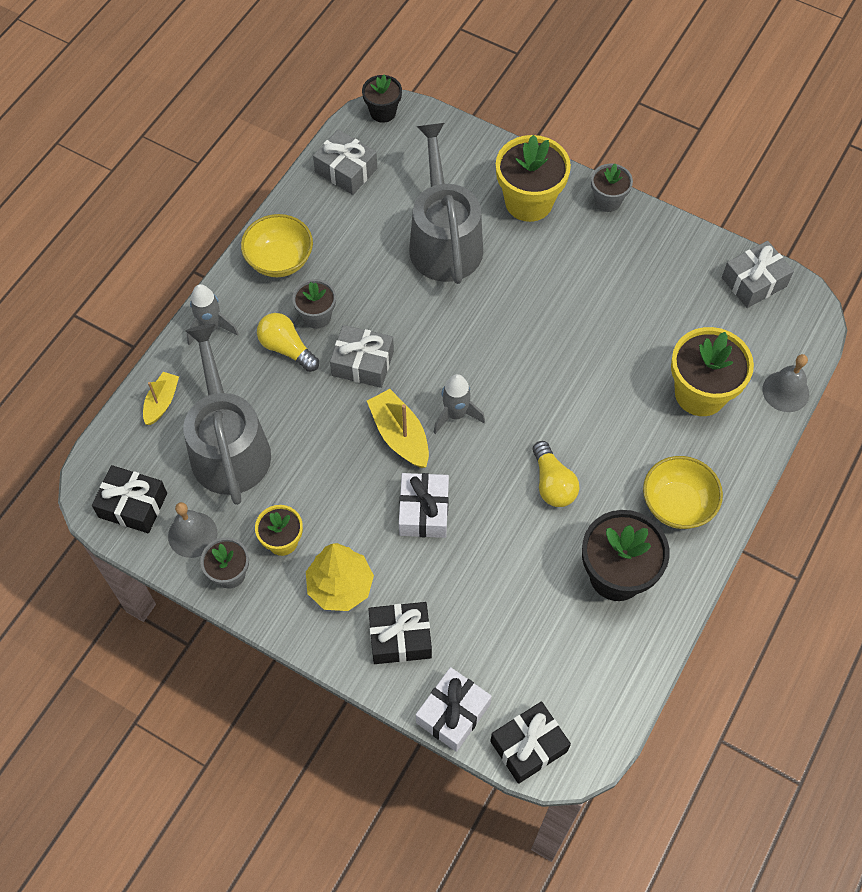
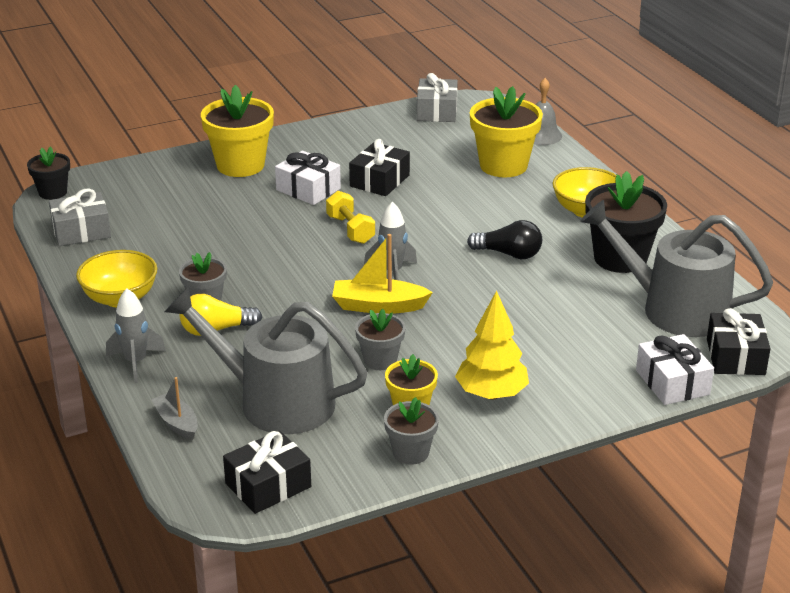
camera: 55 degrees left, 30 degrees down
(162, 402) = (177, 423): yellow boat -> grey boat
(192, 534) = (344, 459): grey bell -> none
(362, 363) = (284, 297): grey gift -> none
(400, 638) = (574, 382): black gift -> black gift (379, 181)
(424, 511) = (465, 323): white gift -> white gift (308, 189)
(444, 241) = (221, 214): grey watering can -> grey watering can (675, 309)
(495, 345) = (350, 230): none -> yellow dumbbell
(552, 483) = (509, 254): yellow light bulb -> black light bulb
(607, 201) = (288, 135): grey flower pot -> grey flower pot (380, 360)

